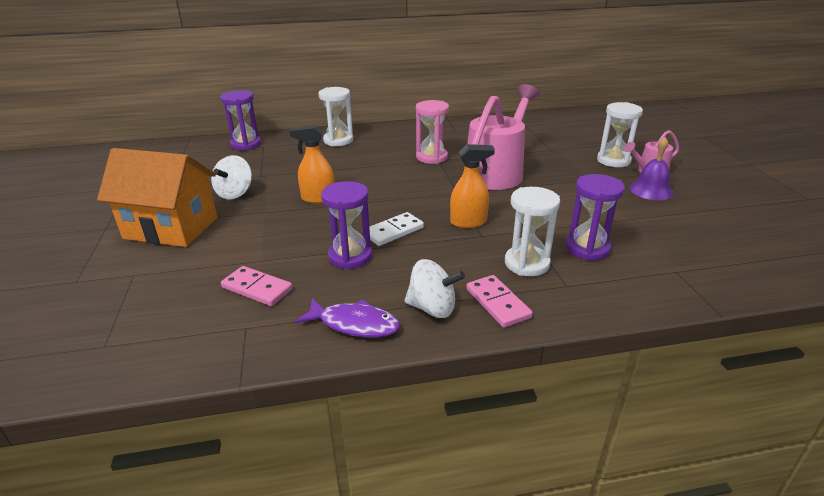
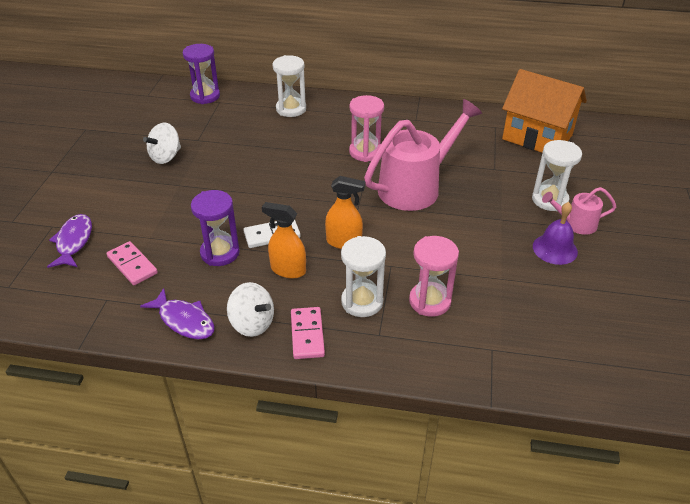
camera: 20 degrees right, 10 degrees up
(170, 283) = (74, 241): none -> purple fish
(171, 228) = (99, 184): orange house -> orange house (537, 137)
(318, 198) = (231, 180): orange spray bottle -> orange spray bottle (288, 270)
(587, 248) = (430, 301): purple hourglass -> pink hourglass

